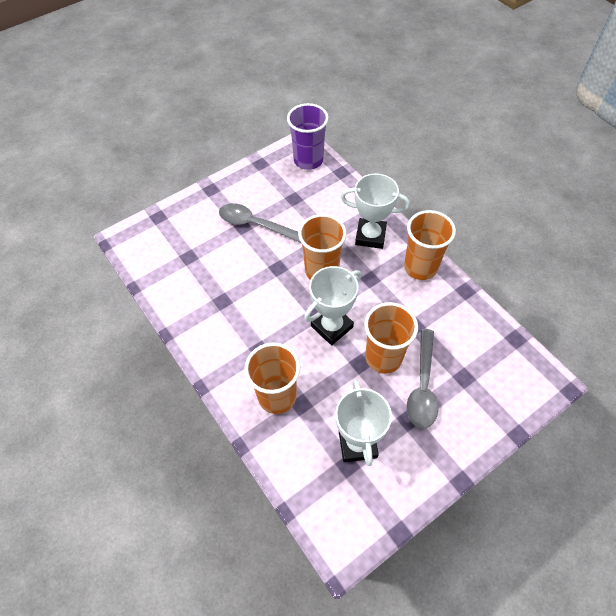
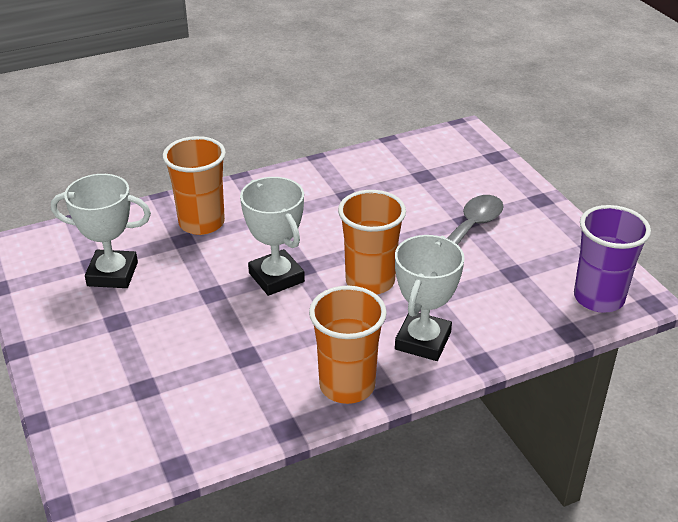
camera: 100 degrees right, 20 degrees down
(383, 357) = (211, 315): orange cup -> none
(422, 386) = (153, 343): grey spoon -> none

